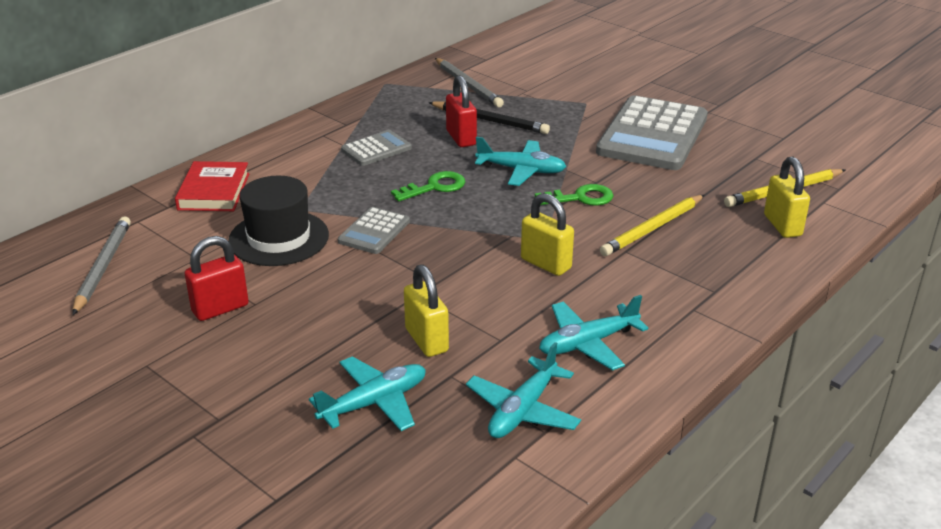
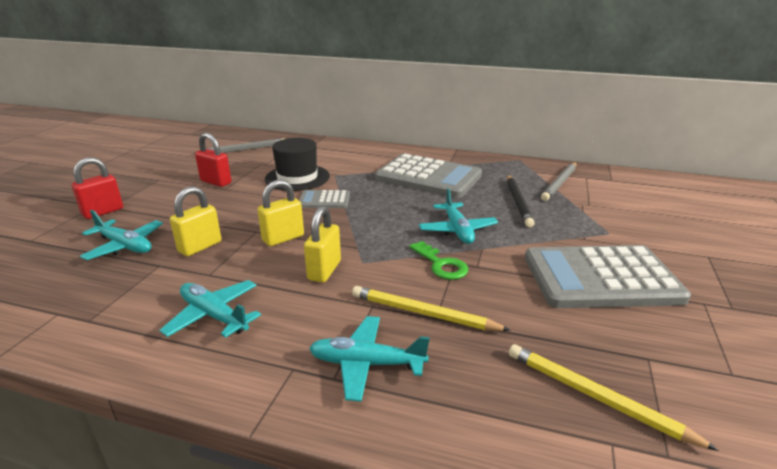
camera: 65 degrees right, 5 degrees down
(213, 191) = (334, 152): red book -> none
(376, 149) = (428, 177): grey calculator -> grey calculator, size x2.08
(435, 187) = (398, 205): green key -> none
(461, 138) = (478, 198): red padlock -> red padlock (103, 212)
(523, 410) = (116, 304): turquoise plane -> turquoise plane (366, 364)
(782, 225) = (512, 410): yellow padlock -> yellow padlock (283, 238)

